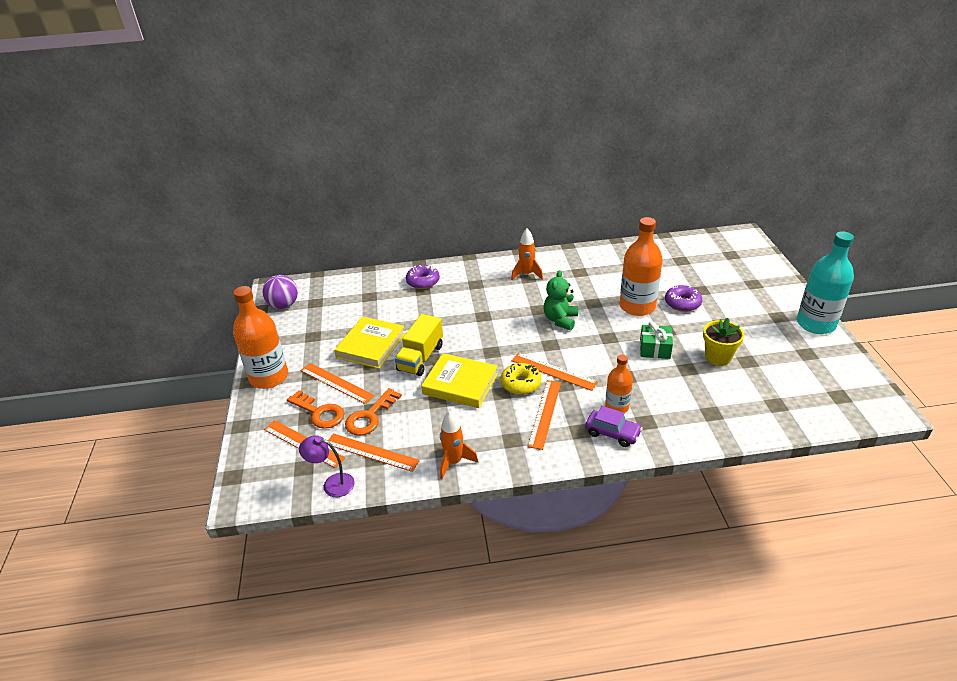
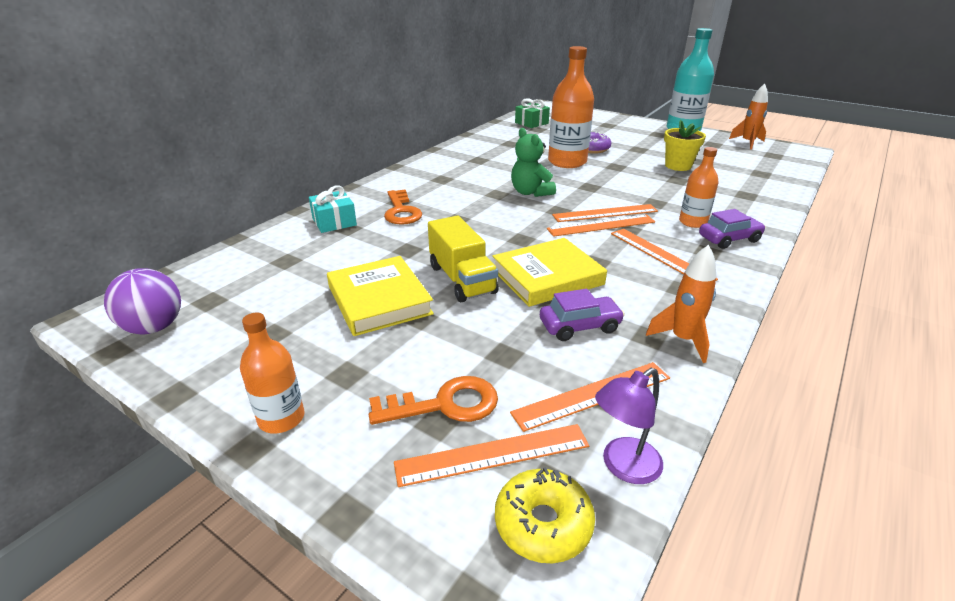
camera: 50 degrees left, 5 degrees down
(269, 377) = (281, 418): orange bottle -> orange bottle, size x0.57
(336, 383) = (405, 359): orange ruler -> orange ruler (605, 213)
(370, 417) = (517, 363): orange key -> orange key (401, 211)
(423, 281) = (334, 222): purple donut -> turquoise gift
(424, 420) = (579, 326): none -> purple car
(520, 384) = (596, 247): yellow donut -> yellow donut (543, 523)
(527, 274) = (436, 177): orange rocket -> orange rocket (747, 143)
(655, 349) = (633, 179): green gift -> green gift (531, 123)

